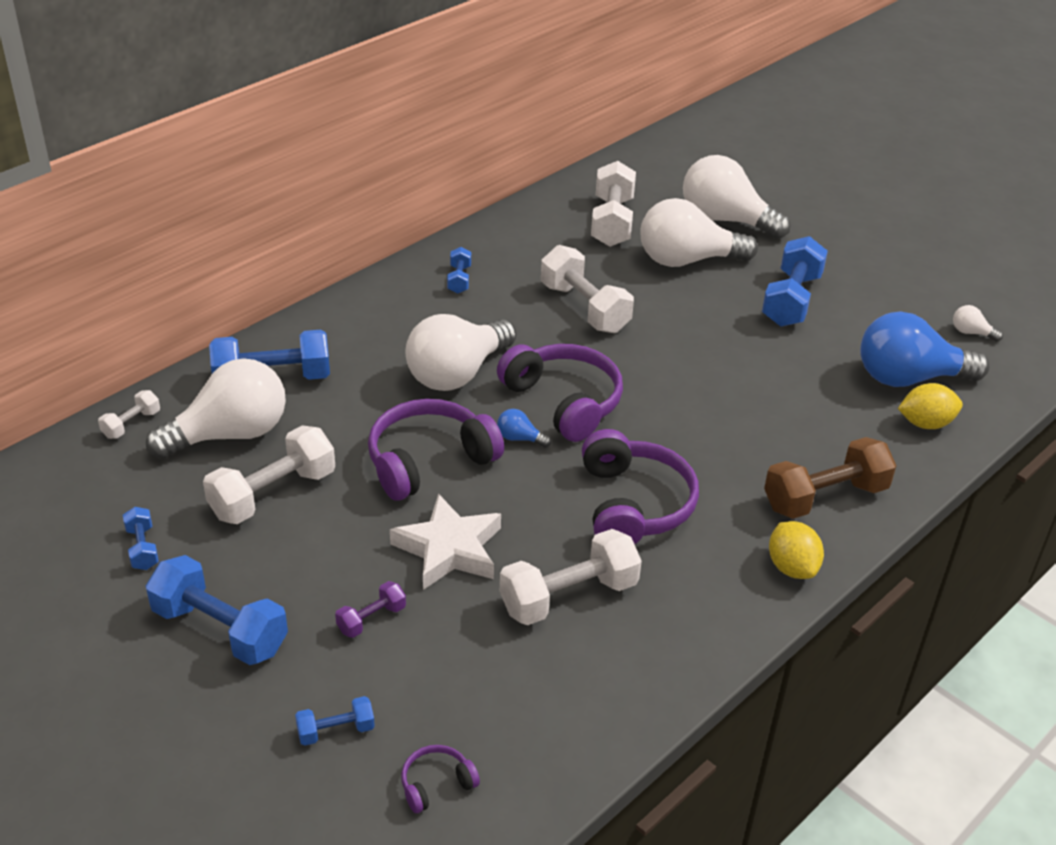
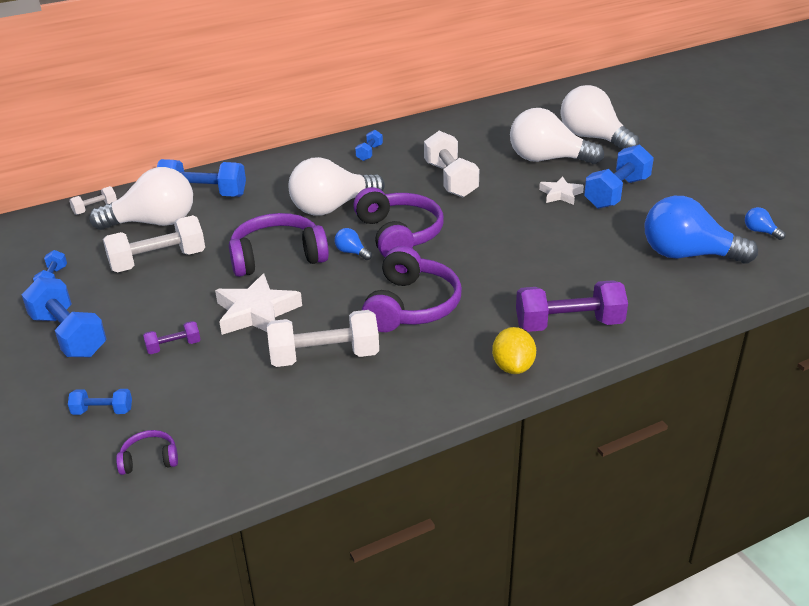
camera: 20 degrees right, 5 degrees down
(612, 222) = (503, 131): white dumbbell -> none
(728, 311) = (560, 194): none -> white star
(825, 497) = (569, 324): brown dumbbell -> purple dumbbell
(925, 423) = (685, 287): yellow lemon -> none
(971, 333) = (760, 231): white light bulb -> blue light bulb

